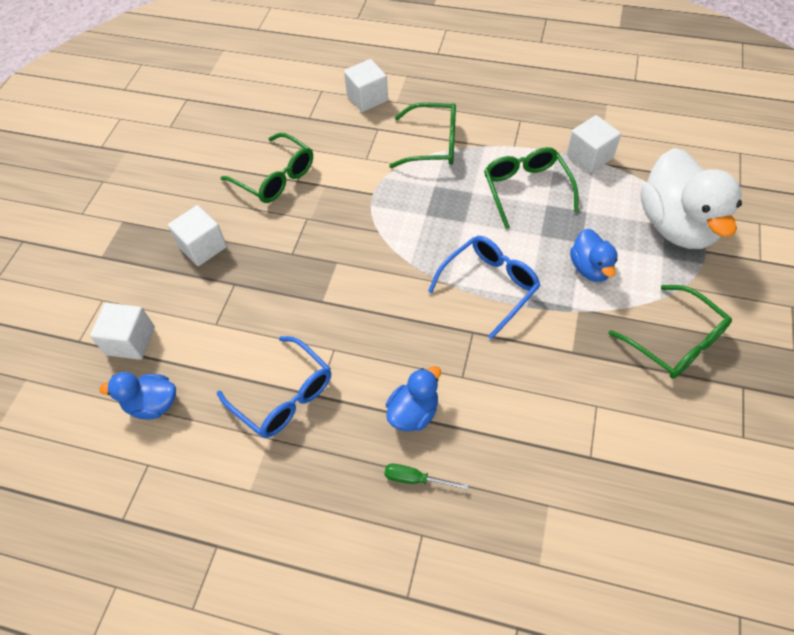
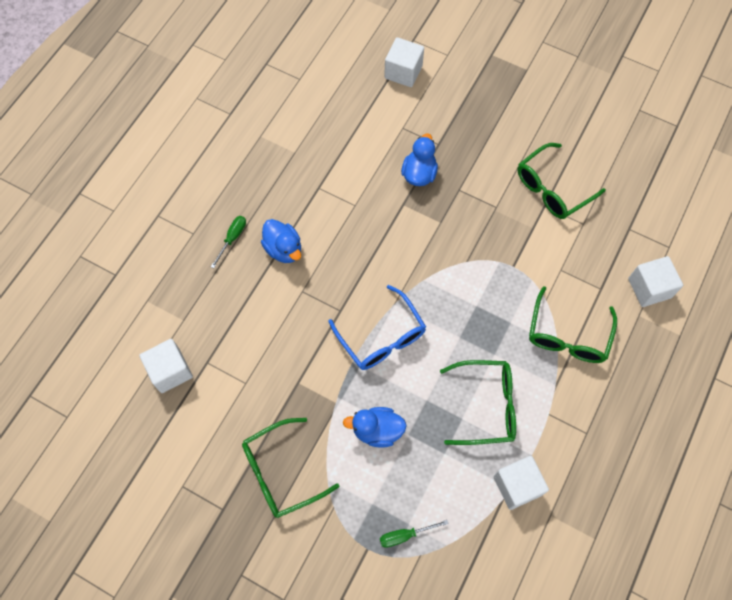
camera: 100 degrees right, 10 degrees up
(152, 404) = (345, 83): blue duck -> blue duck (419, 174)
(203, 247) = (483, 125): white cube -> white cube (170, 371)
(284, 396) = (325, 165): blue glasses -> none
(677, 225) = (405, 535): white duck -> green screwdriver

